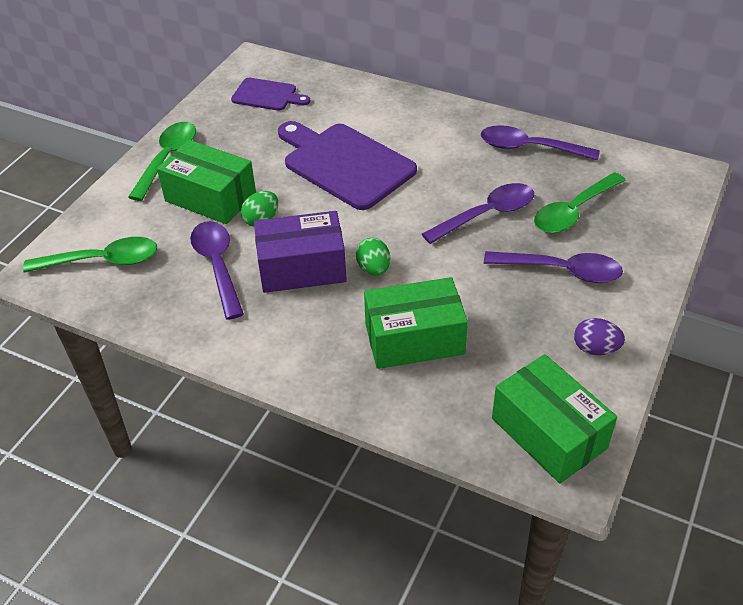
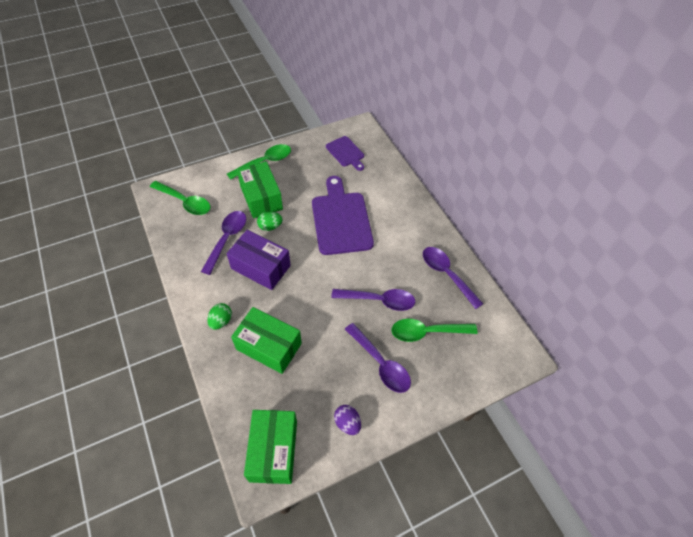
camera: 35 degrees right, 10 degrees up
(373, 269) = (291, 292): green egg -> green egg (221, 321)

